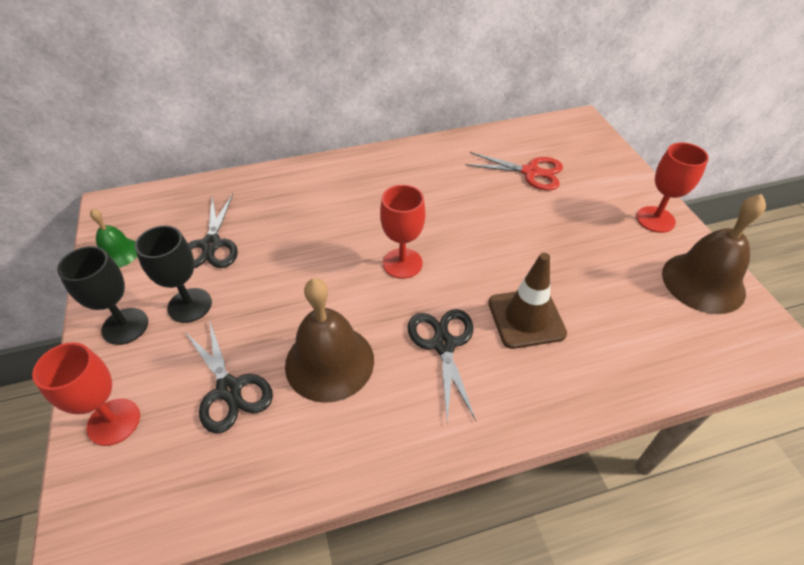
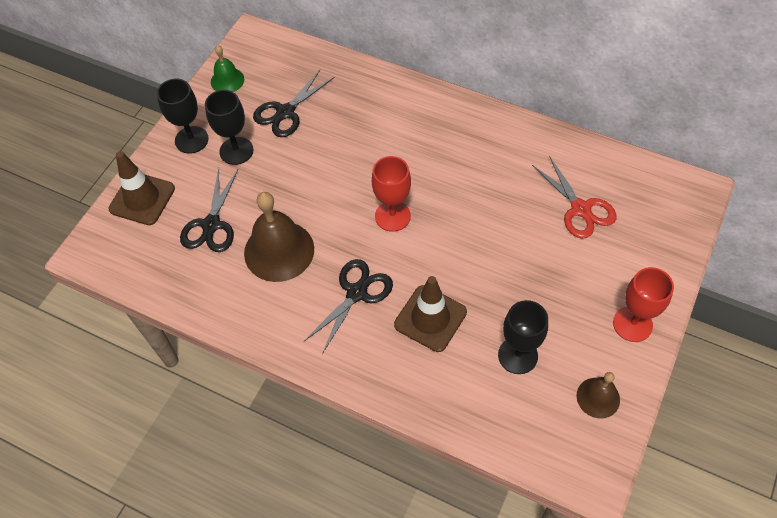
camera: 45 degrees right, 10 degrees up
(114, 422) = (142, 199): red goblet -> brown traffic cone
(619, 295) = (517, 355): none -> black goblet
(703, 282) = (598, 397): brown bell -> brown bell, size x0.55

